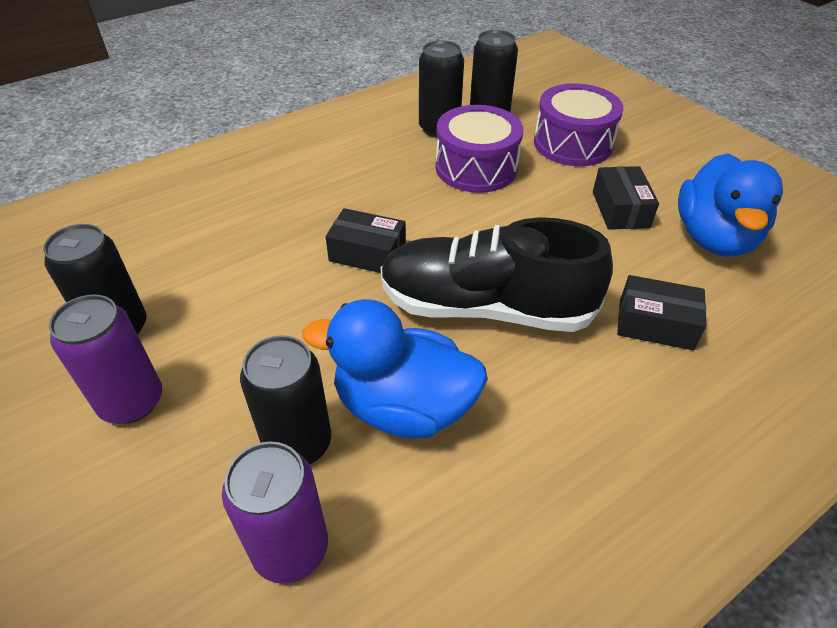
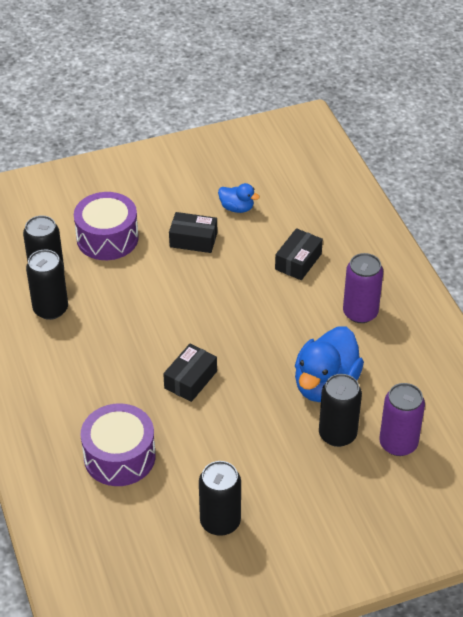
camera: 75 degrees left, 0 degrees up
(131, 402) = (286, 512): purple can -> purple can (360, 313)
(476, 168) = (115, 300): purple drum -> purple drum (119, 456)
(485, 307) = (261, 331): black shoe -> none
(714, 238) = (237, 208): blue duck -> blue duck, size x0.50

